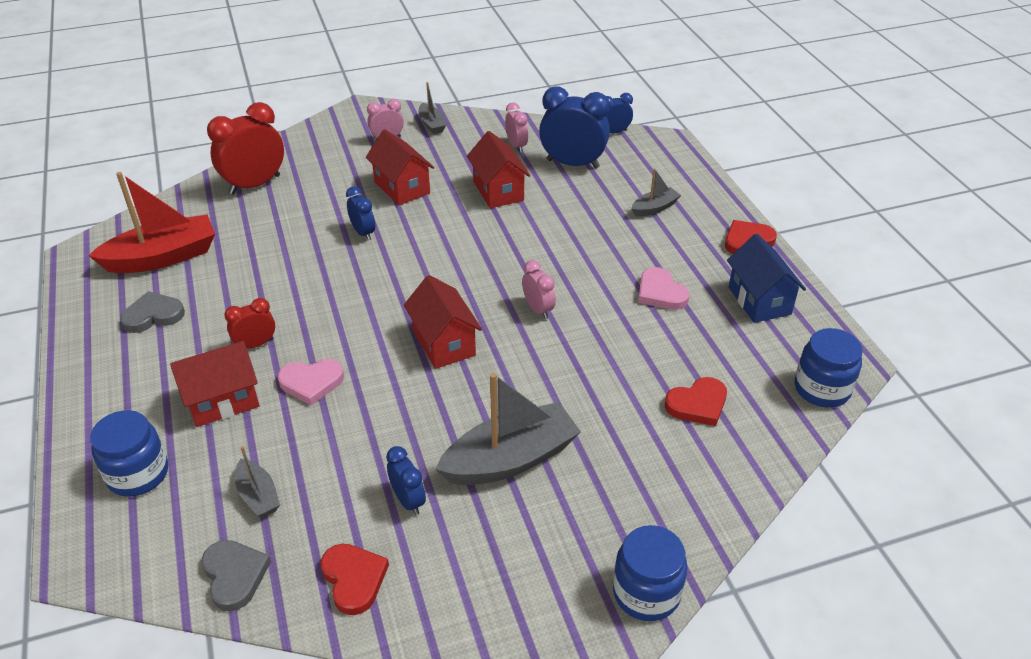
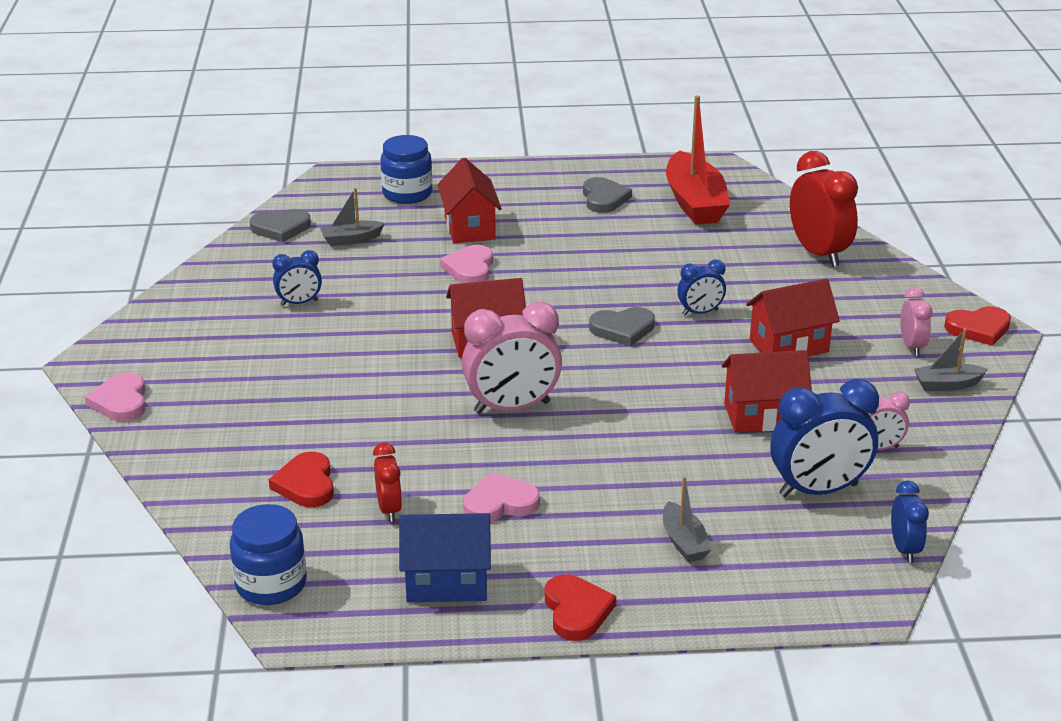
camera: 105 degrees right, 10 degrees down
(256, 344) = (537, 244): red clock -> red clock (389, 509)
(354, 579) = (240, 273): red heart -> red heart (978, 328)
(400, 269) = (622, 329): none -> grey heart
(510, 459) = (309, 358): grey boat -> none
(538, 309) = (512, 407): pink clock -> pink clock, size x1.86
(572, 164) = (818, 490): blue clock -> blue clock turned 45 degrees clockwise
(646, 593) = (121, 401): blue jar -> pink heart

